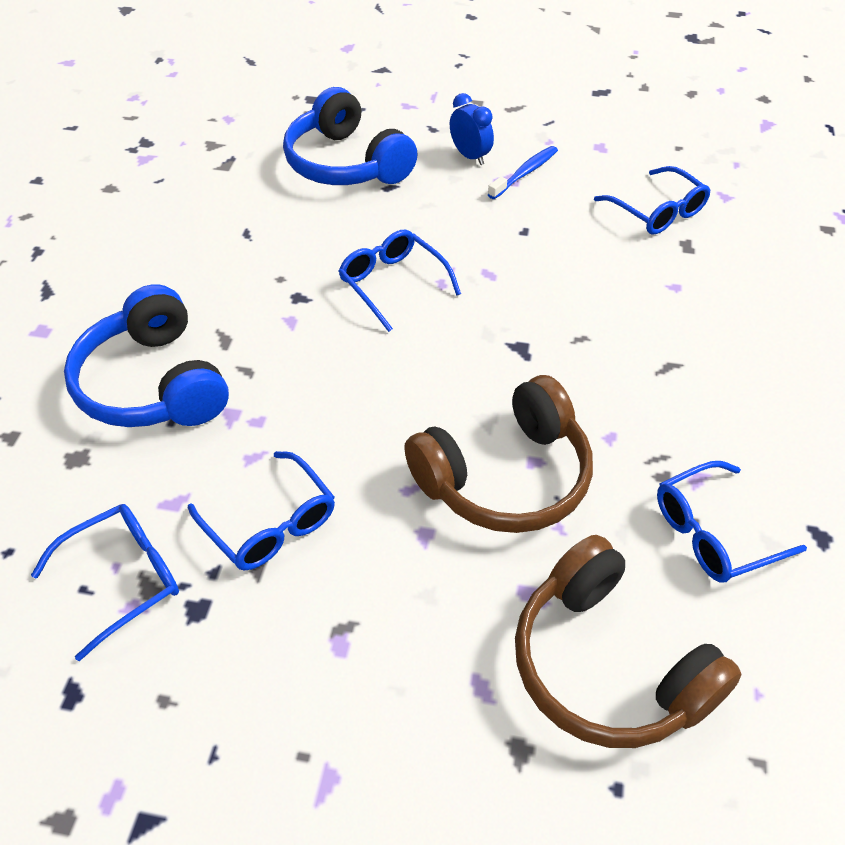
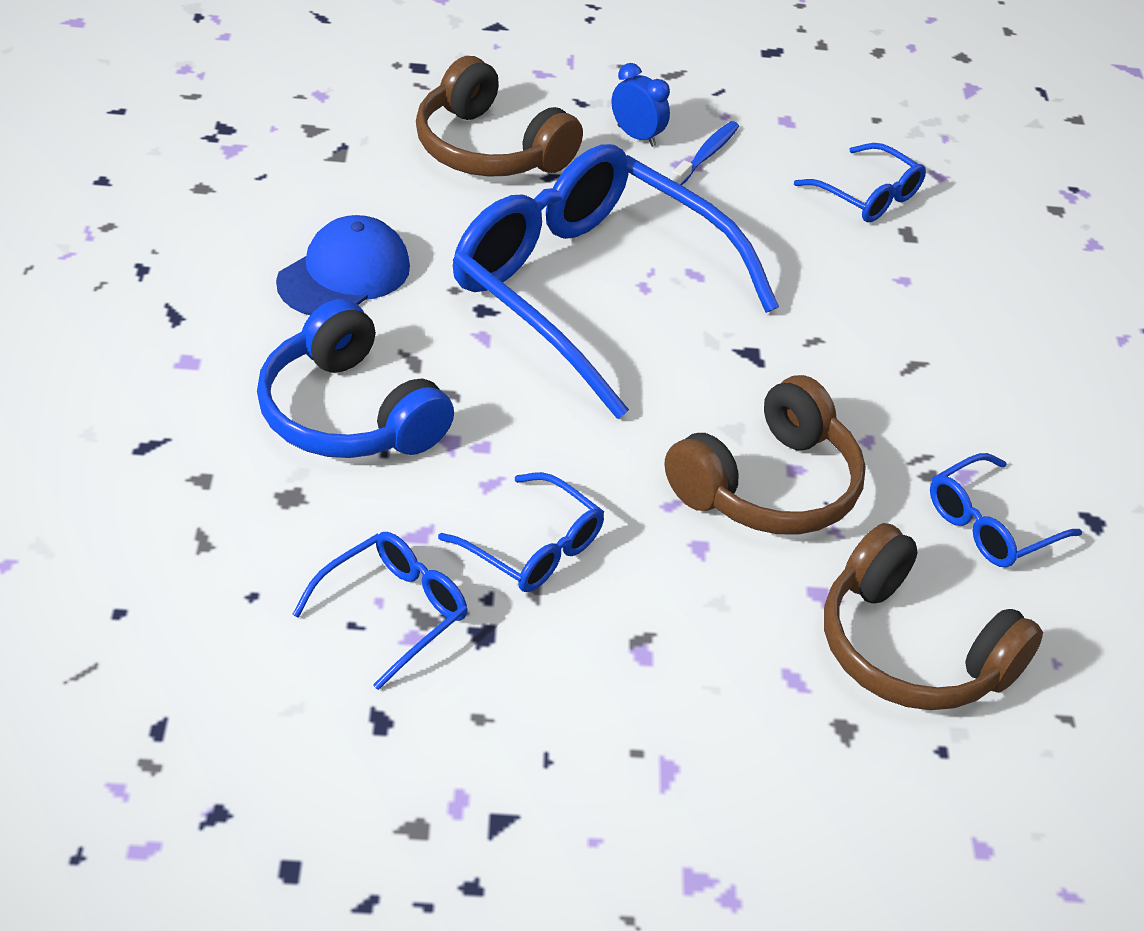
camera: 15 degrees left, 5 degrees down
(194, 262) = (344, 274): none -> blue cap
(346, 164) = (489, 149): blue headphones -> brown headphones
(392, 284) = (588, 290): blue glasses -> blue glasses, size x2.30

